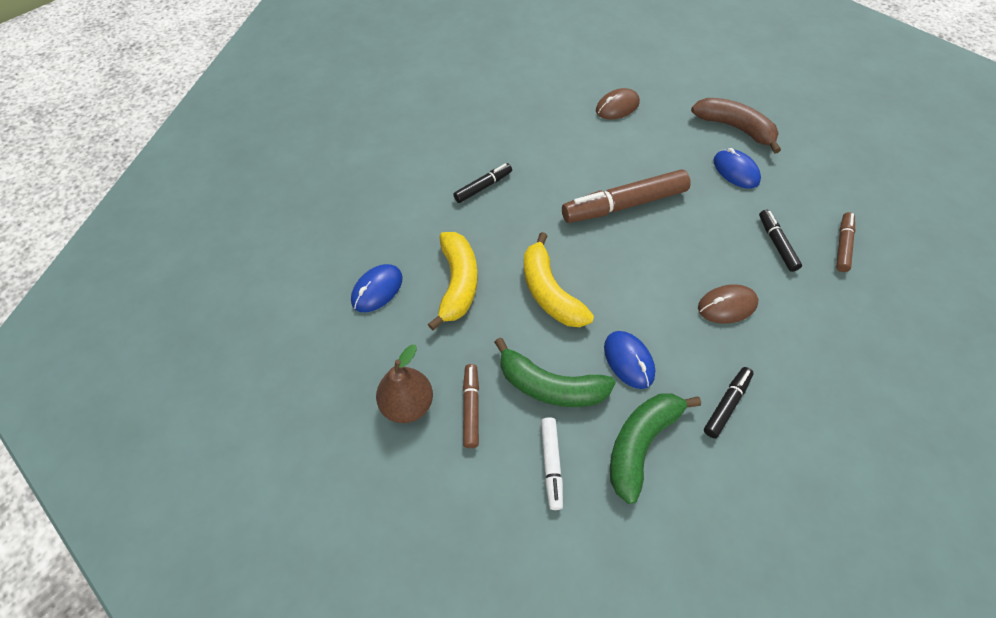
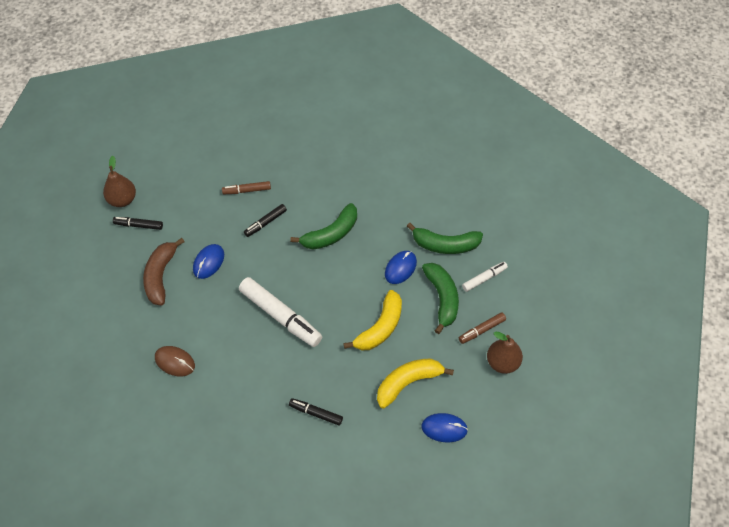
camera: 120 degrees left, 0 degrees up
(624, 205) = (280, 316): brown marker -> white marker
(726, 405) = (397, 216): black marker -> black marker (139, 225)
(727, 306) = (331, 234): brown mouse -> green banana
(864, 130) = (122, 200): none -> brown pear

